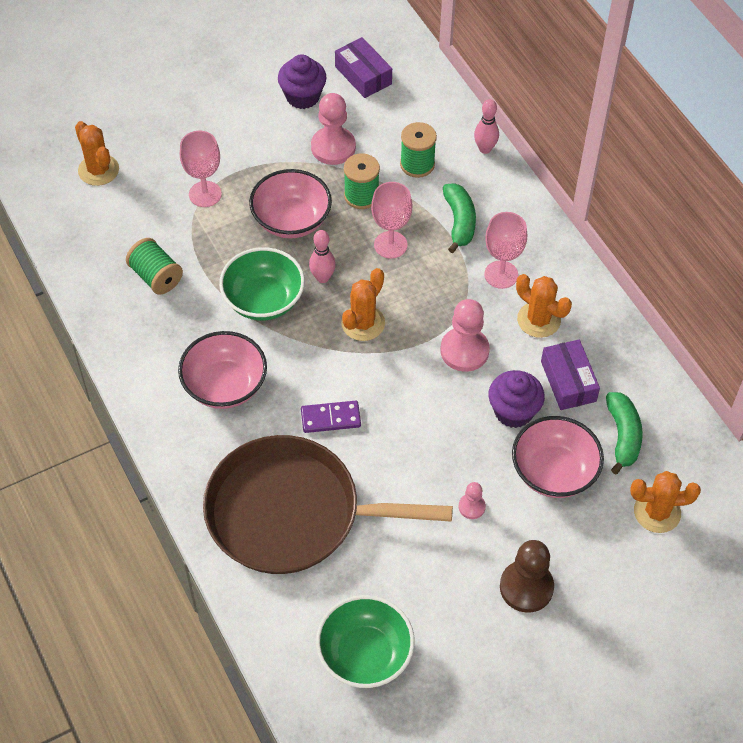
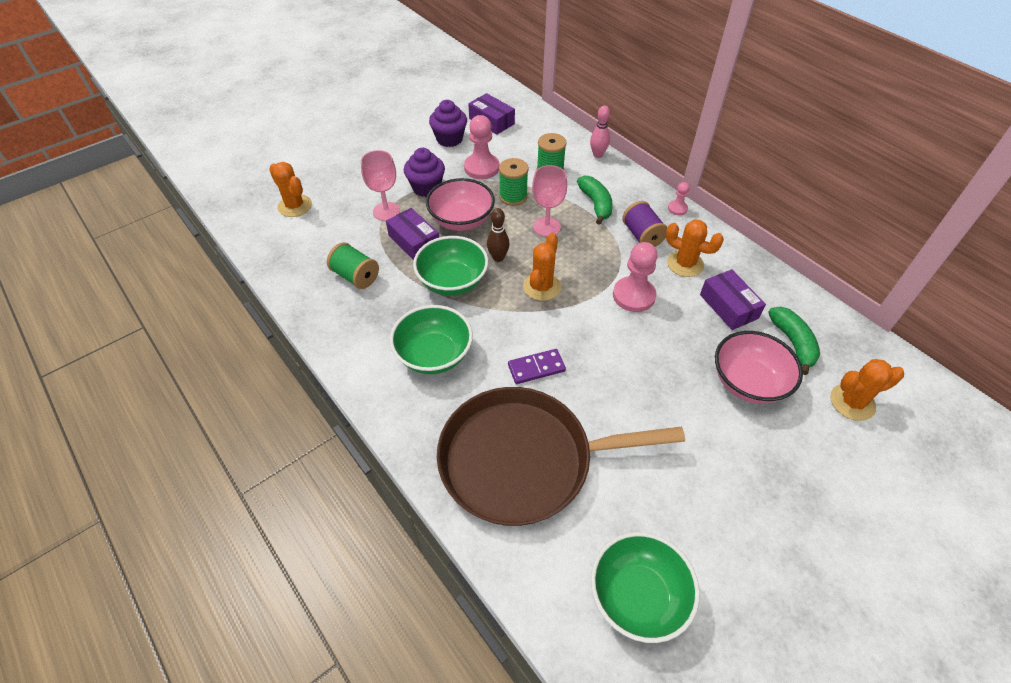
camera: 10 degrees left, 5 degrees down
(225, 385) = (434, 355): pink bowl -> green bowl
(230, 241) = (414, 242): none -> purple box
(322, 277) = (498, 258): pink bowling pin -> brown bowling pin
(471, 507) = (688, 425): pink pawn -> pink pawn (677, 208)
(501, 274) = (642, 236): pink goblet -> purple spool
(513, 411) = (693, 337): purple cupcake -> purple cupcake (426, 188)
(526, 587) = (768, 493): brown pawn -> none

